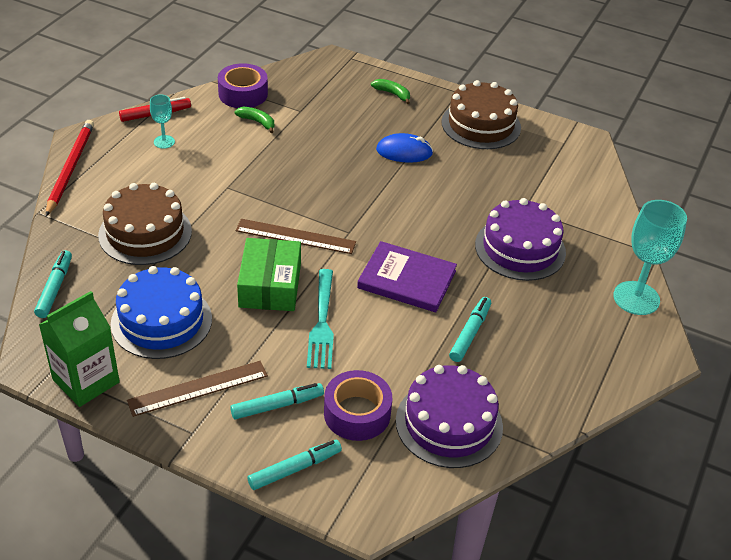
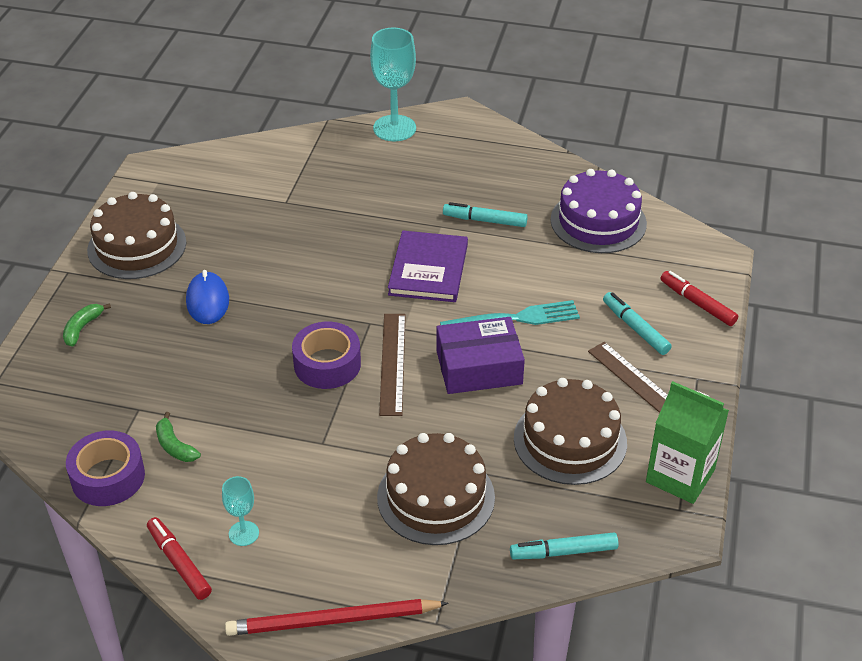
camera: 100 degrees left, 0 degrees up
(161, 321) = (570, 440): blue cake -> brown cake
(257, 122) = (175, 446): green banana -> green banana turned 60 degrees counterclockwise
(270, 285) = (479, 367): green box -> purple box
(295, 469) = (697, 303): turquoise marker -> red marker
(357, 413) = (616, 276): purple tape -> purple tape (327, 364)
(520, 248) = (351, 200): purple cake -> none

